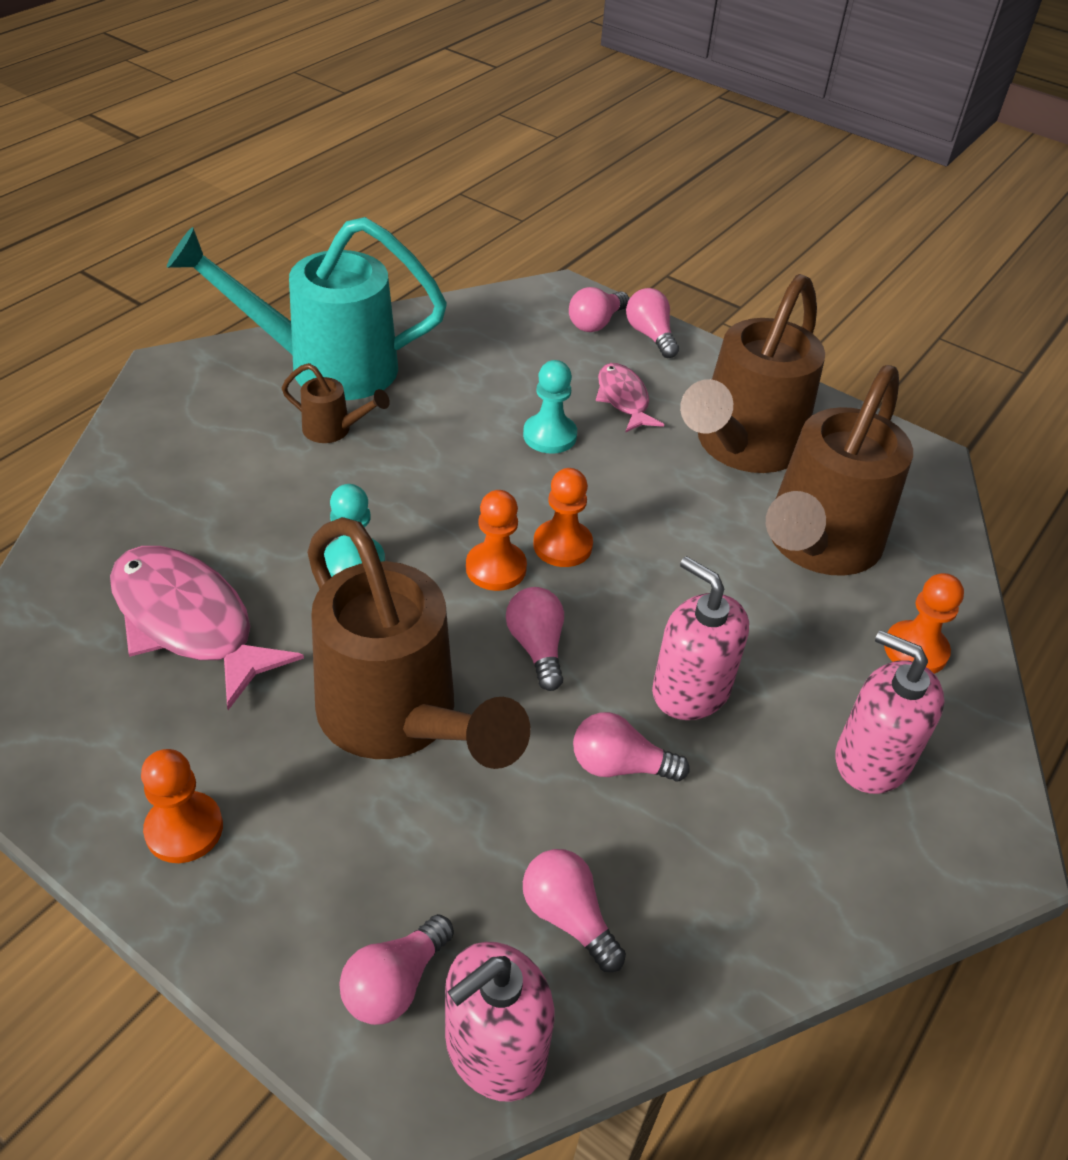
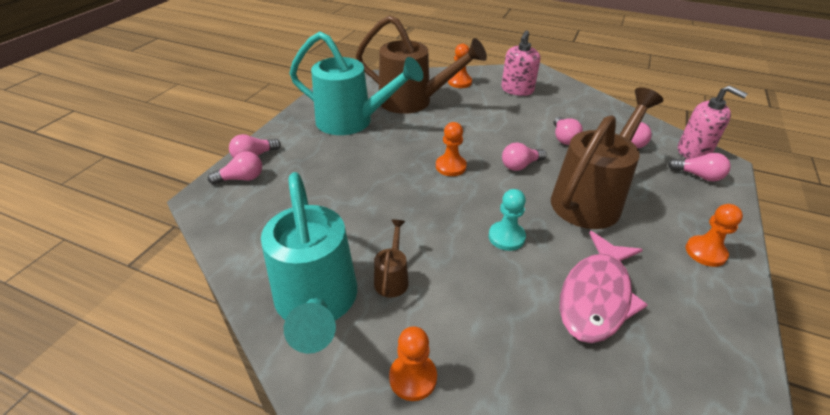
camera: 100 degrees left, 5 degrees down
(496, 568) = (479, 185): orange pawn -> orange pawn (413, 378)
(549, 435) = (364, 182): turquoise pawn -> none
(596, 323) = (241, 178): pink light bulb -> pink light bulb turned 45 degrees counterclockwise
(623, 399) = (321, 160): pink fish -> none
(690, 690) = (514, 126): pink soap dispenser -> none
(741, 448) = (353, 122): brown watering can -> turquoise watering can

